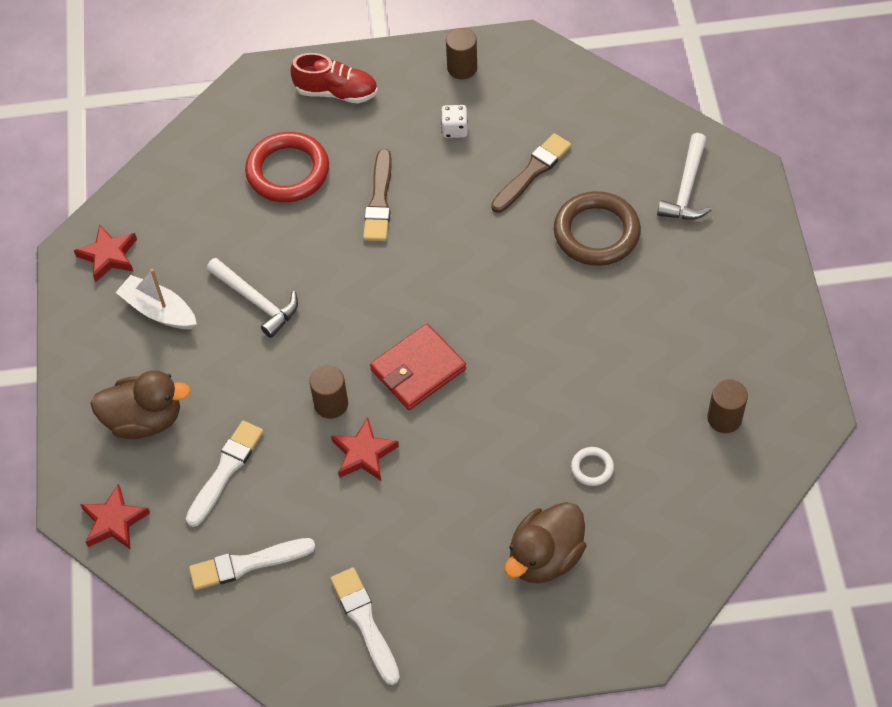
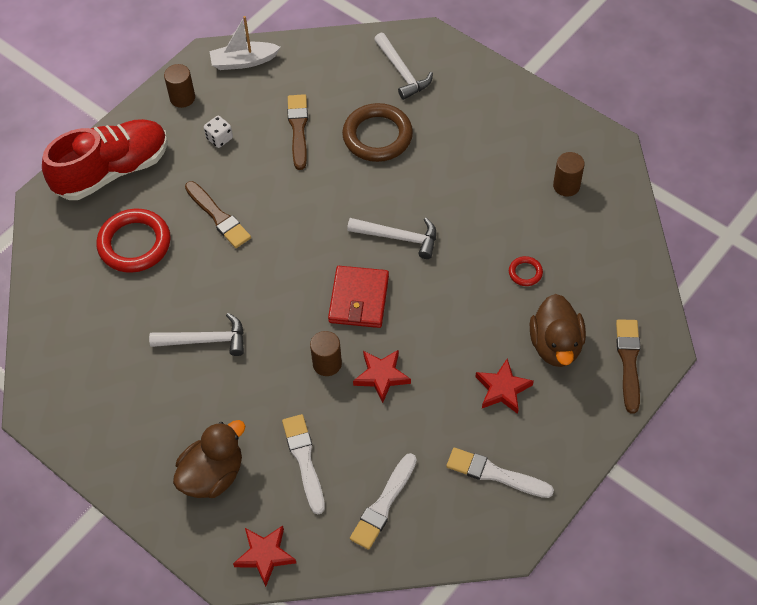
camera: 45 degrees left, 0 degrees up
(108, 255) = (65, 392): red star -> red star (502, 389)
(159, 310) = (143, 399): white boat -> white boat (243, 61)
(336, 92) = (112, 171): red shoe -> red shoe, size x1.69
(512, 342) = (398, 238): none -> white hammer
(592, 468) = (525, 272): white ring -> red ring
(595, 630) = (629, 362): none -> brown brush

